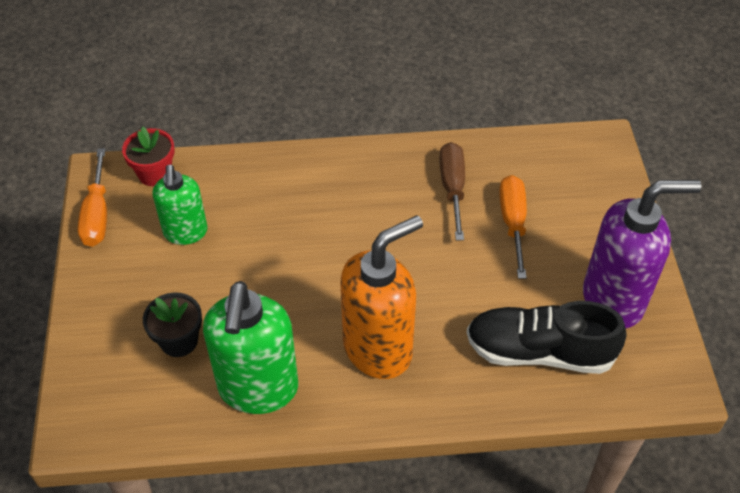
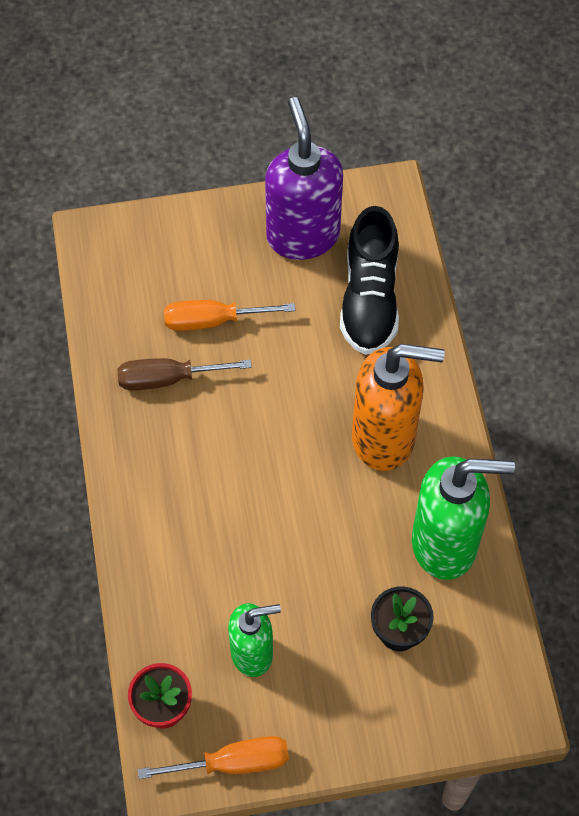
camera: 95 degrees left, 10 degrees up
(378, 349) = (384, 438): orange soap dispenser -> orange soap dispenser turned 135 degrees clockwise

